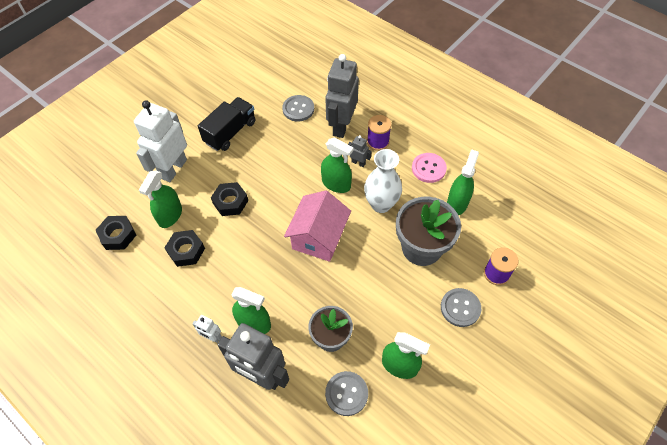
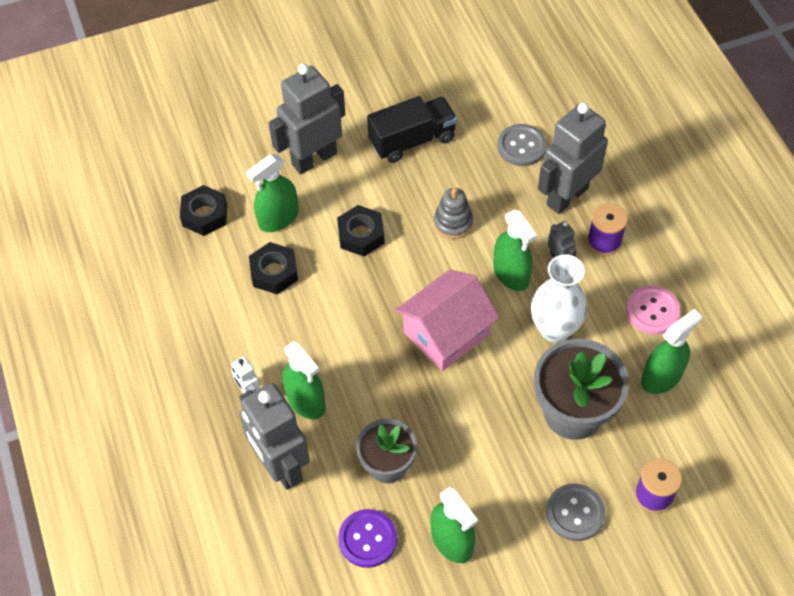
camera: 30 degrees right, 0 degrees up
(173, 169) = (314, 158): white robot -> grey robot
(283, 169) = (453, 222): none -> grey stacking toy
(346, 394) = (367, 539): grey button -> purple button

